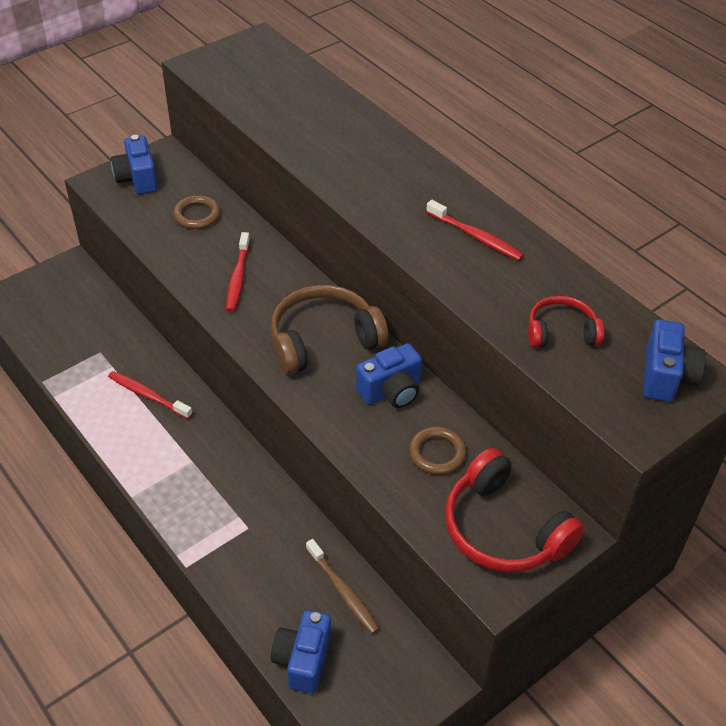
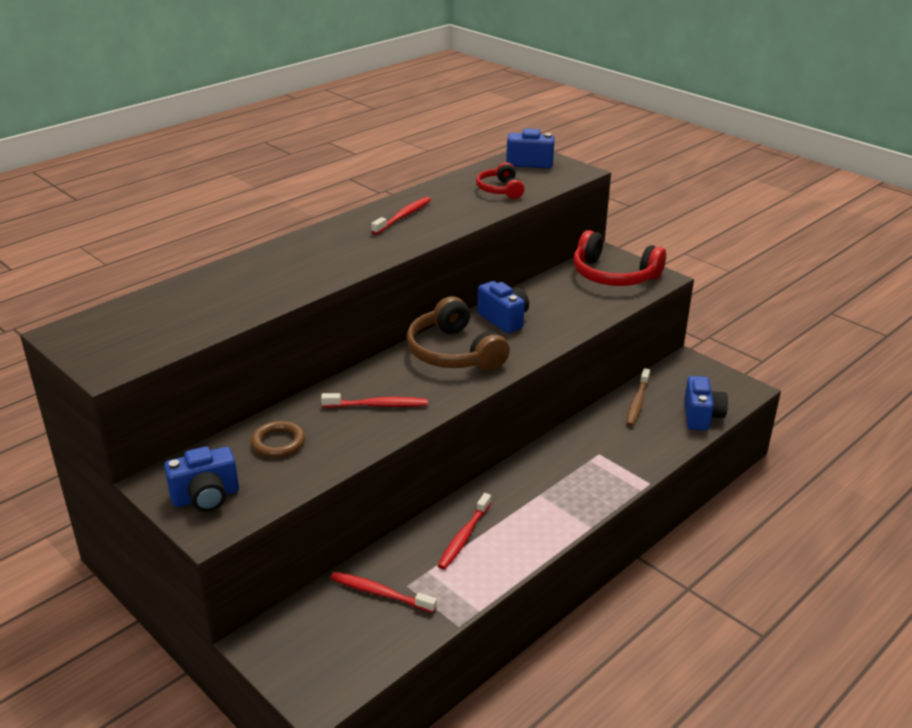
camera: 95 degrees left, 15 degrees down
(97, 335) = (380, 593): none -> red toothbrush
(303, 660) = (701, 416): blue camera -> blue camera turned 90 degrees counterclockwise
(343, 591) = (637, 402): brown toothbrush -> brown toothbrush turned 150 degrees clockwise
(437, 453) = (559, 299): brown ring -> none
(504, 528) = (613, 275): red headphones -> red headphones turned 75 degrees clockwise

